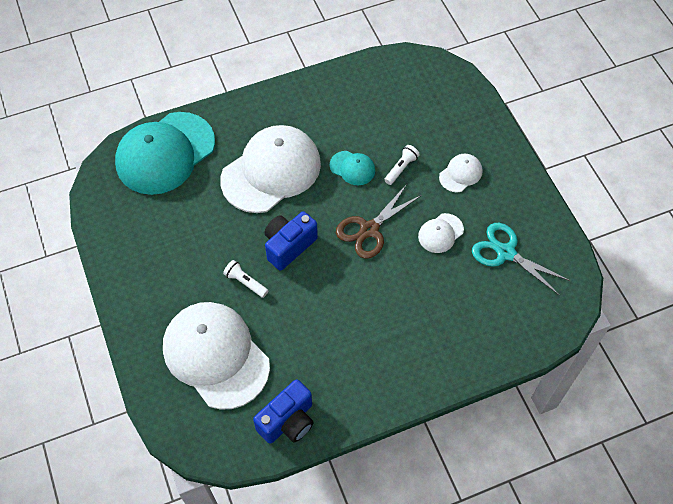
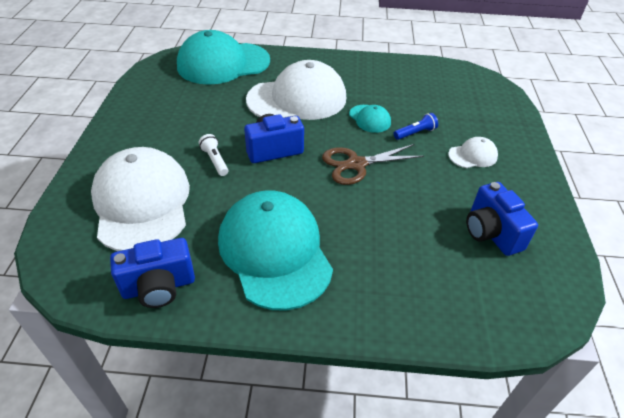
camera: 25 degrees right, 15 degrees down
(354, 349) = (274, 251): none -> turquoise cap
(401, 168) = (415, 133): white flashlight -> blue flashlight
(440, 233) = (427, 192): white cap -> none
(505, 253) = (491, 233): turquoise scissors -> blue camera

